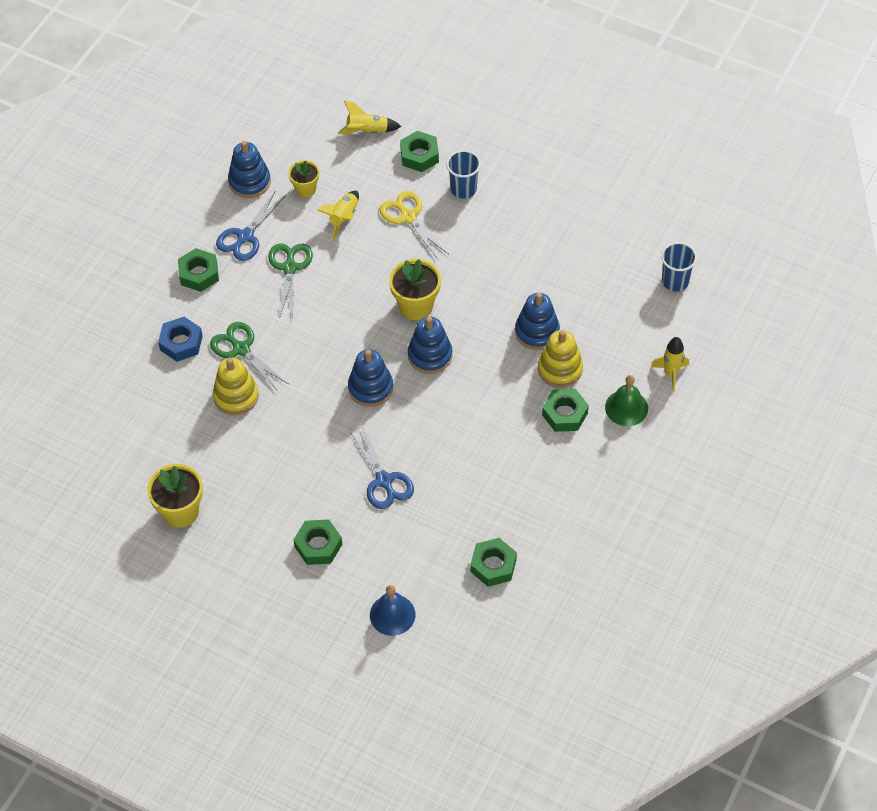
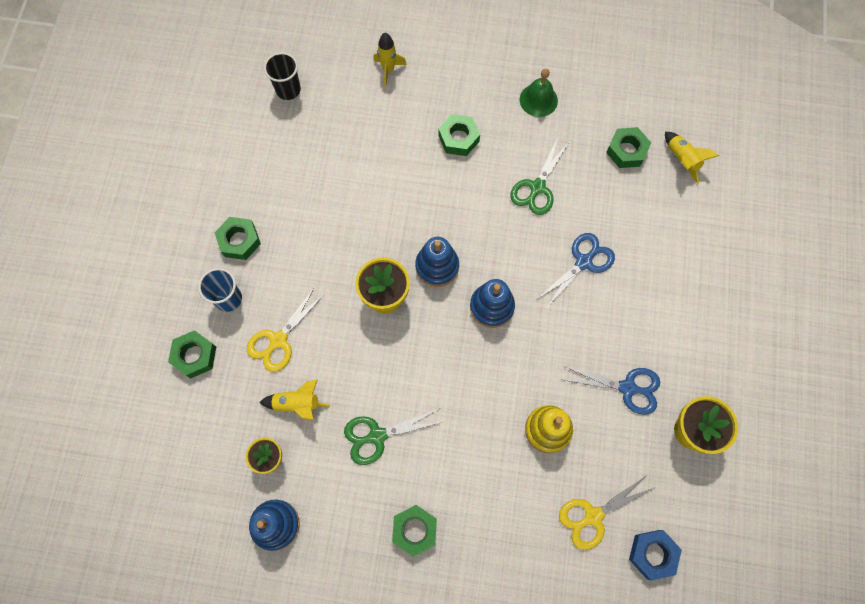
camera: 110 degrees left, 15 degrees up
(146, 406) = (593, 516): none -> yellow scissors
(181, 343) = (506, 512): blue nut -> blue nut (652, 554)
(241, 349) = (492, 447): green scissors -> green scissors (537, 188)
(245, 237) = (351, 499): blue scissors -> blue scissors (628, 388)
(318, 545) = (670, 294): green nut -> green nut (239, 241)
(367, 131) = (173, 421): yellow rocket -> yellow rocket (682, 160)
(392, 614) = (706, 212): blue bell -> none
(537, 332) = (380, 184): blue stacking toy -> none
(560, 369) = (413, 155): yellow stacking toy -> none
(626, 407) = (434, 94): green bell -> green bell (538, 100)
(675, 281) = (288, 90): blue cup -> black cup

